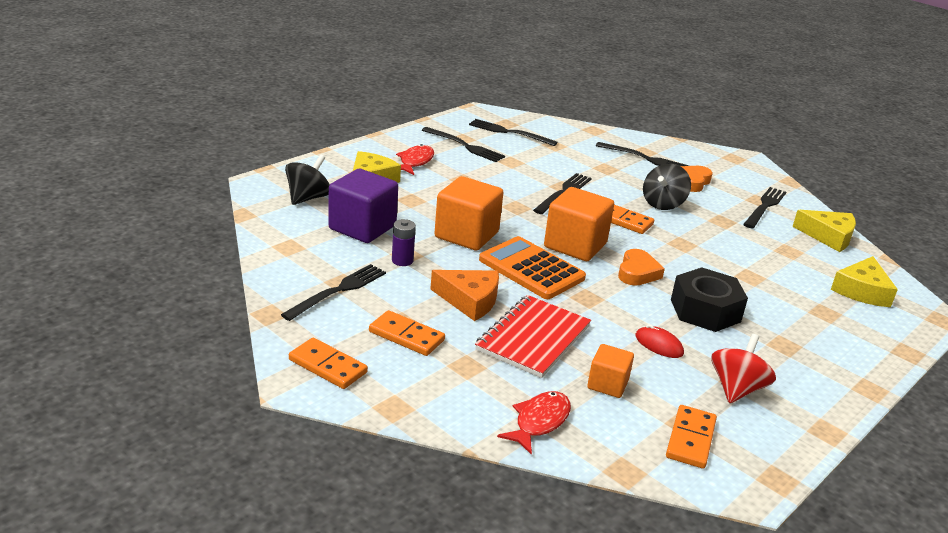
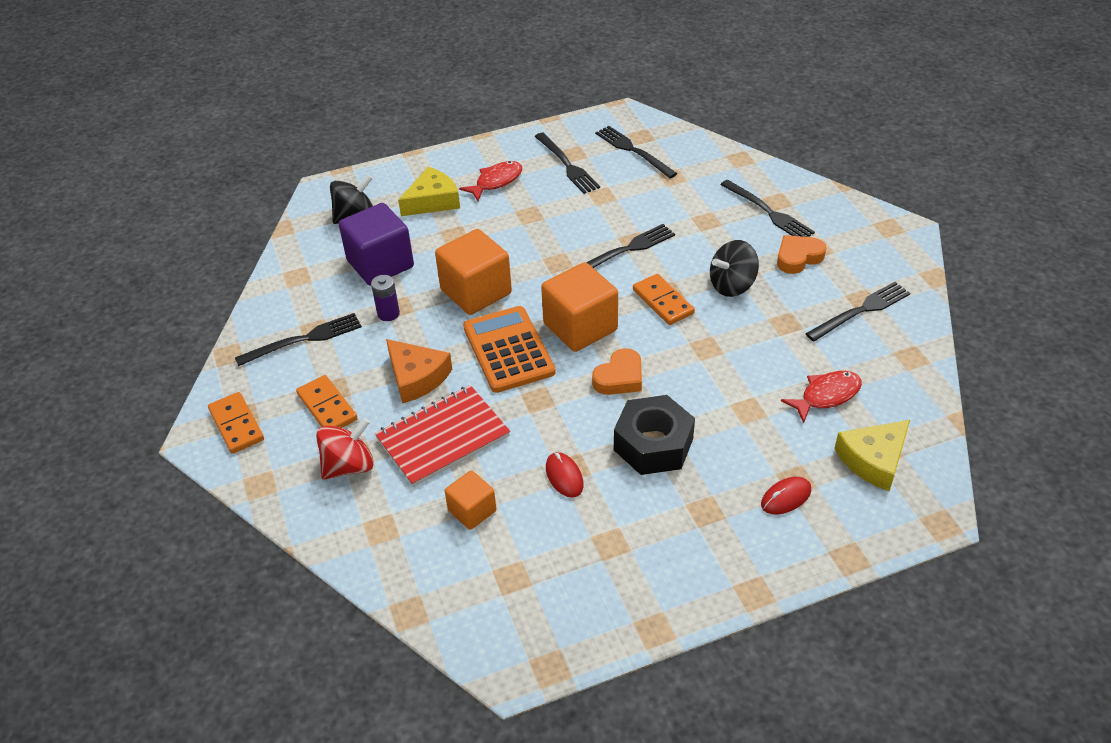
camera: 30 degrees right, 15 degrees up
(539, 421) = (374, 535): red fish -> red fish (826, 395)
(690, 439) = (501, 596): orange domino -> none
(736, 389) = (600, 551): red spinning top -> red spinning top (349, 466)
(828, 236) = (905, 371): yellow cheese -> none
(830, 325) = (786, 497): none -> red mouse

